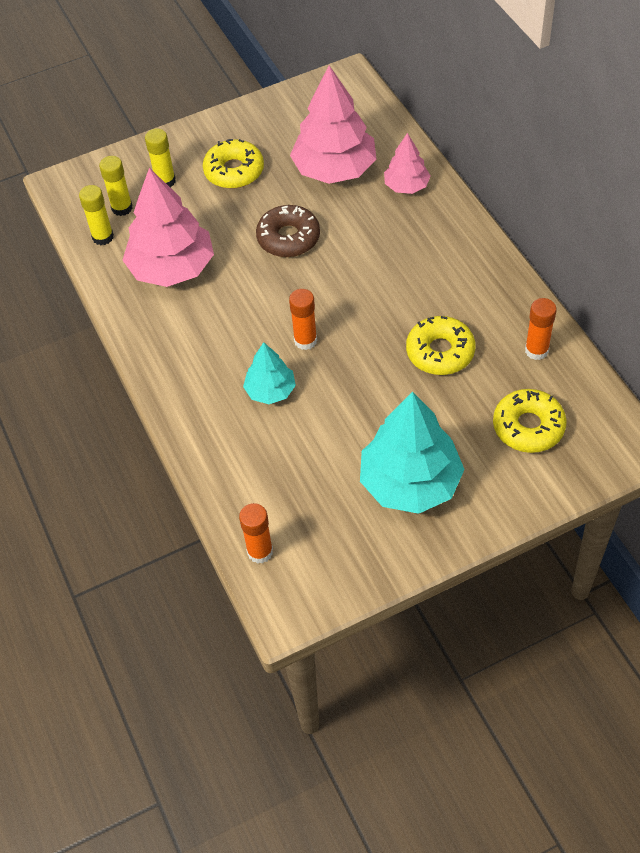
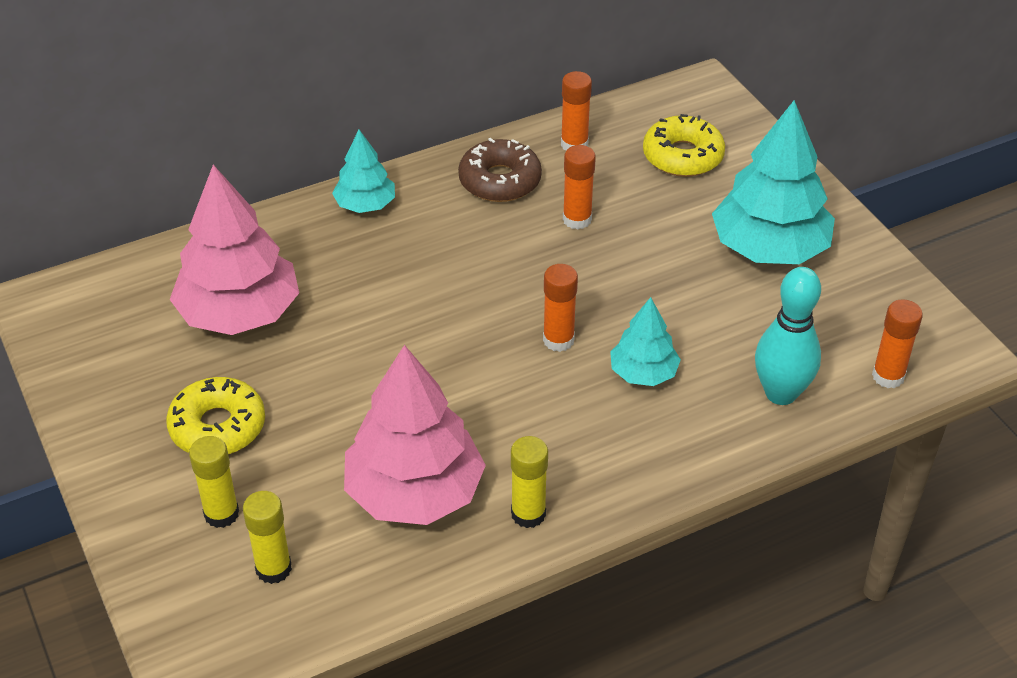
camera: 95 degrees left, 10 degrees down
(103, 237) = (337, 590): yellow glue stick -> yellow glue stick (528, 514)
(246, 476) = (781, 393): none -> turquoise bowling pin
(288, 238) = (369, 360): brown donut -> brown donut (500, 181)
(406, 186) = (288, 242): pink tree -> none
(440, 352) = (577, 219): yellow donut -> orange glue stick
(450, 224) = (365, 205): none -> turquoise tree

